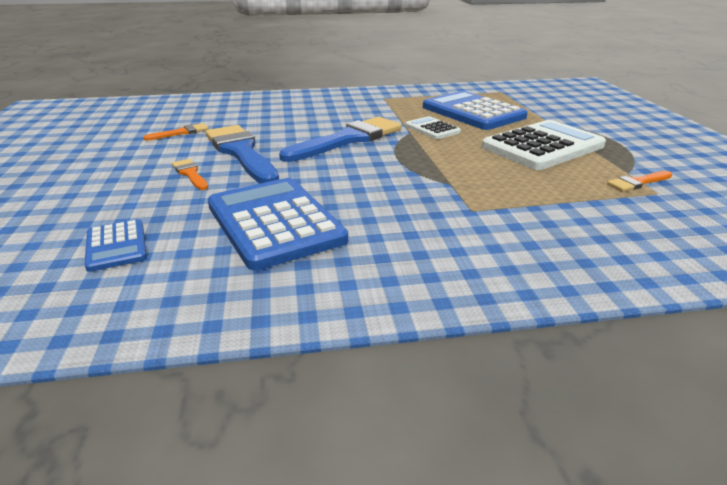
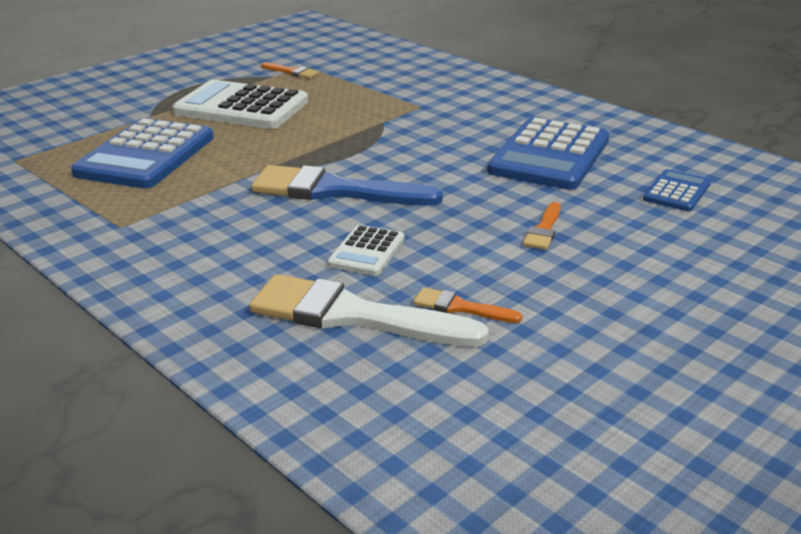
camera: 125 degrees left, 0 degrees up
(223, 116) = (352, 315): none -> white brush
(241, 152) = (456, 231): blue brush -> none
(432, 129) = (241, 160): white calculator -> white calculator (367, 251)

